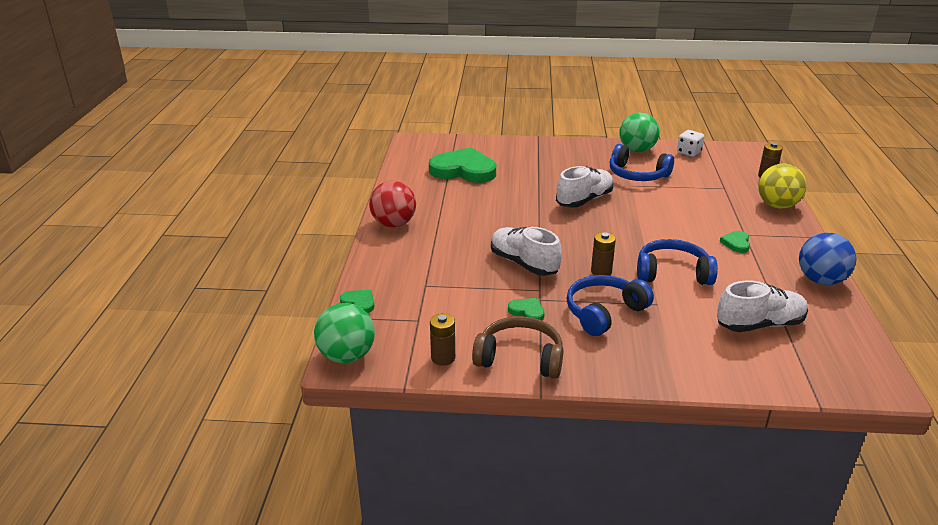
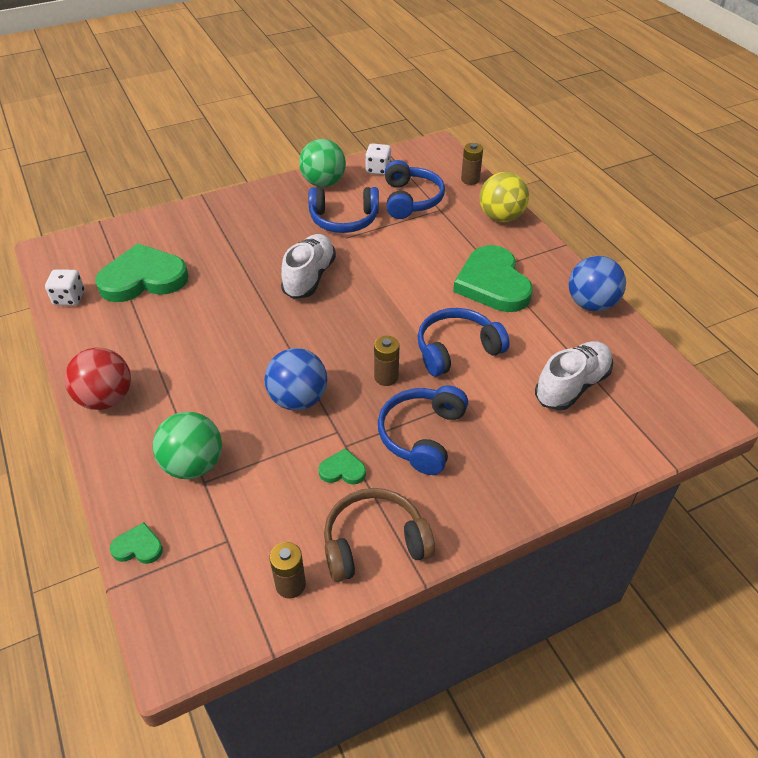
camera: 30 degrees left, 15 degrees up
(347, 356) = (174, 640): green ball -> green ball (193, 465)
(408, 167) = (69, 298): none -> white dice
(524, 263) = (298, 399): white shoe -> blue ball
(703, 176) = (411, 200): none -> blue headphones
(736, 243) = (492, 284): green heart -> green heart, size x2.33

